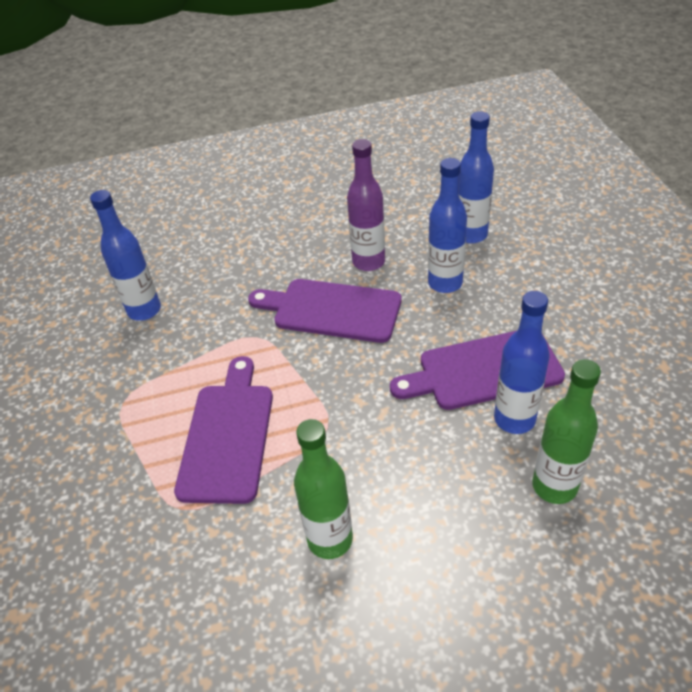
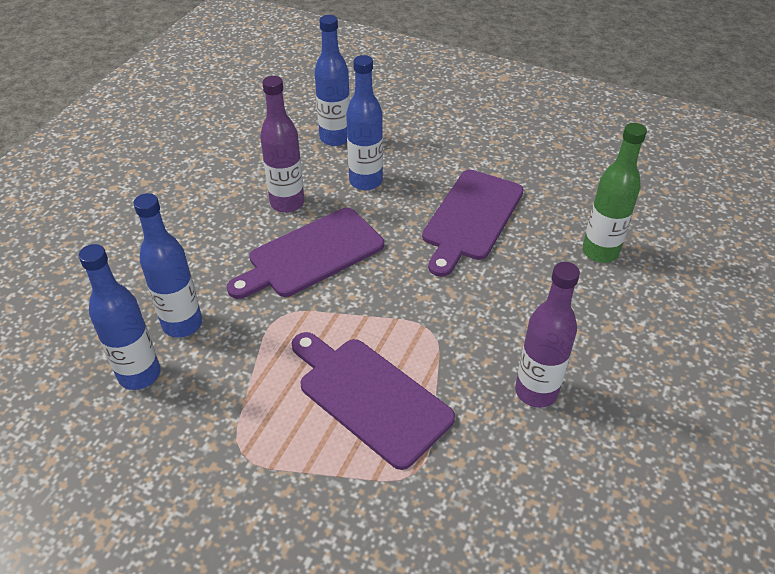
camera: 55 degrees left, 0 degrees up
(330, 539) = (536, 391): green bottle -> purple bottle
(514, 419) = (529, 233): blue bottle -> blue bottle (182, 324)

